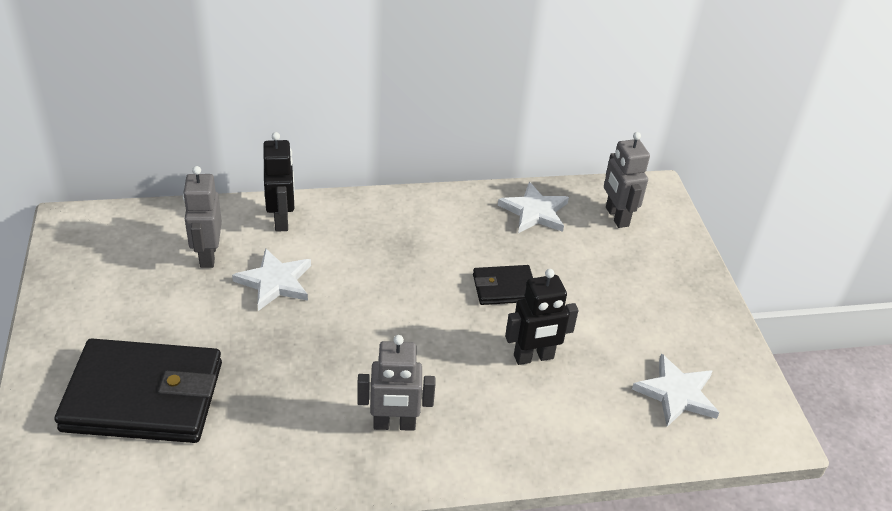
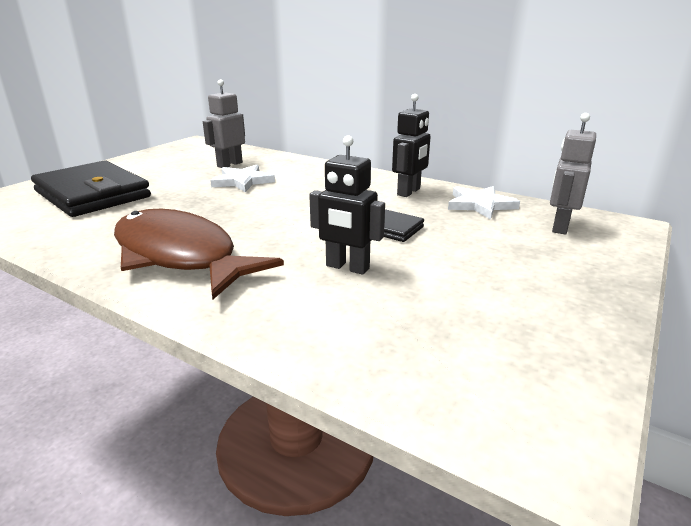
camera: 45 degrees right, 15 degrees down
(282, 220) = (293, 164): black robot -> black robot (409, 192)
(394, 424) = (180, 256): grey robot -> brown fish
(676, 393) = (457, 349): white star -> none

